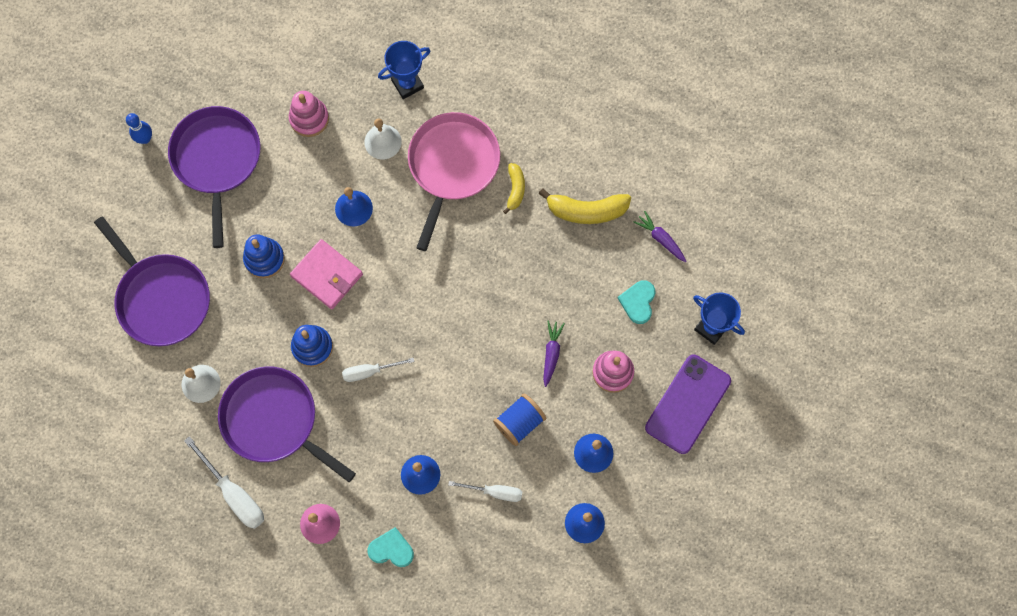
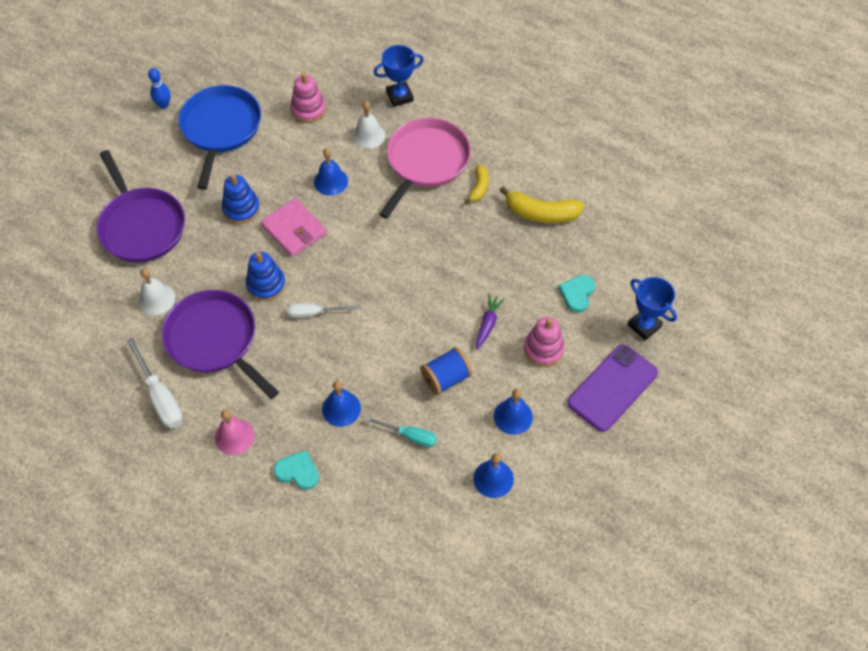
camera: 10 degrees right, 15 degrees down
(217, 160) = (221, 129): purple pan -> blue pan
(494, 492) = (410, 436): white screwdriver -> turquoise screwdriver
(660, 239) = (606, 245): purple carrot -> none

